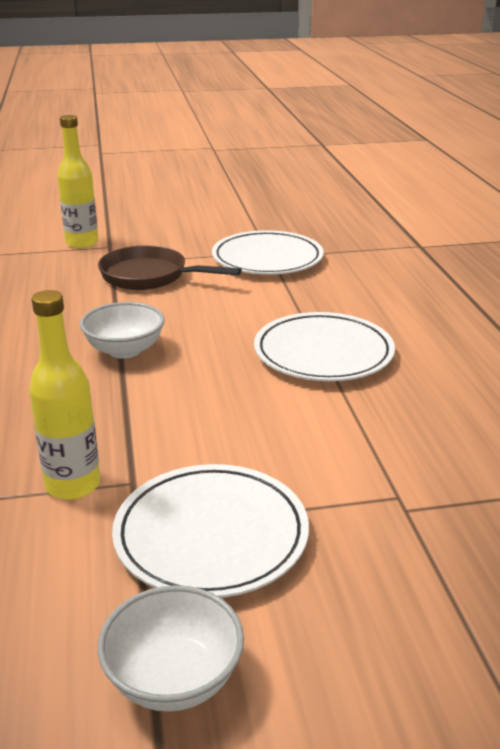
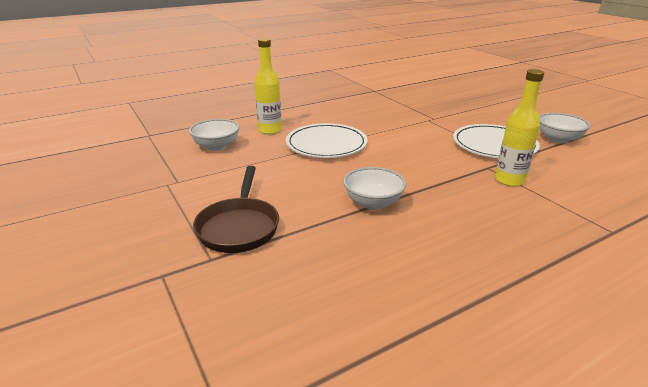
camera: 110 degrees left, 0 degrees up
(82, 243) = (152, 301): yellow bottle -> yellow bottle (270, 130)
(267, 259) = (184, 182): white plate -> none
(360, 280) = (216, 146): none -> white bowl

